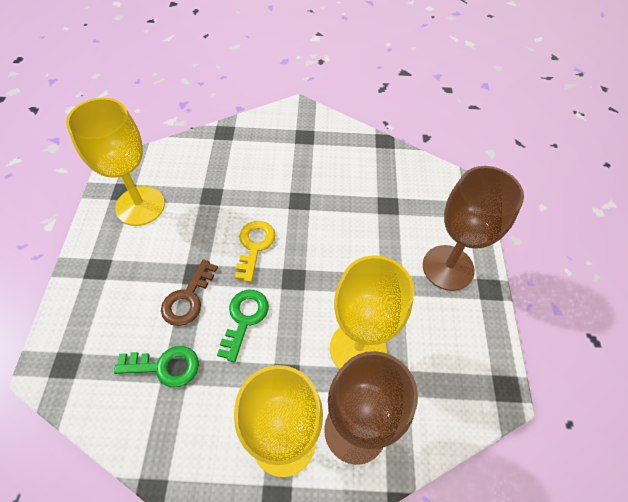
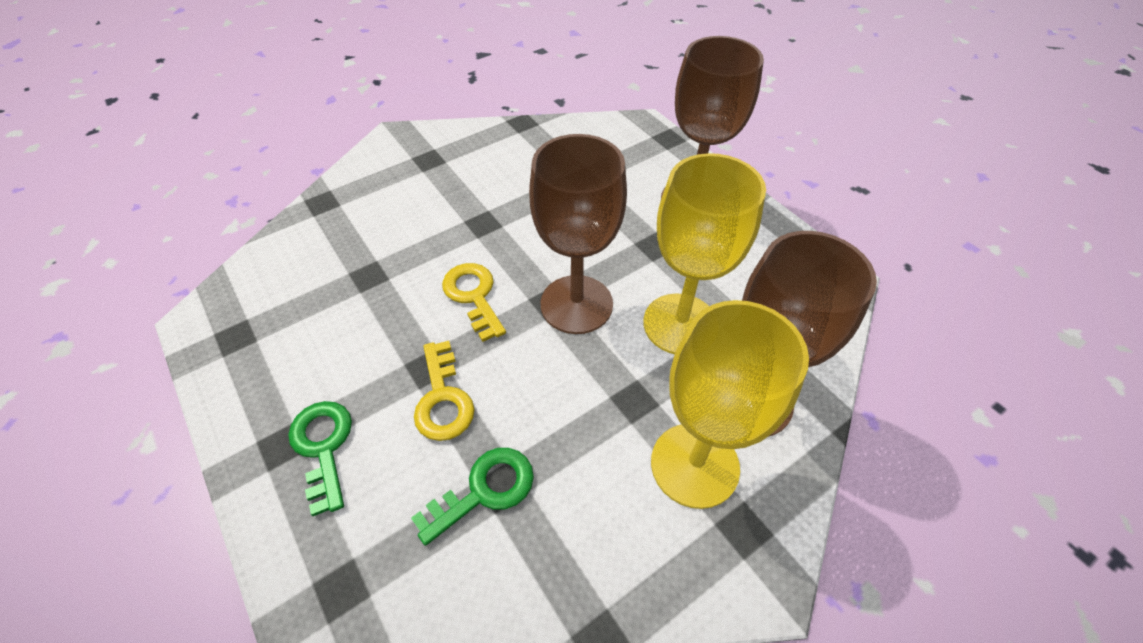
camera: 35 degrees left, 5 degrees down
(140, 206) = (277, 339): yellow goblet -> none
(188, 298) = (443, 399): brown key -> yellow key
(244, 318) = (533, 375): green key -> green key (323, 447)
(307, 291) = (576, 304): none -> brown goblet

